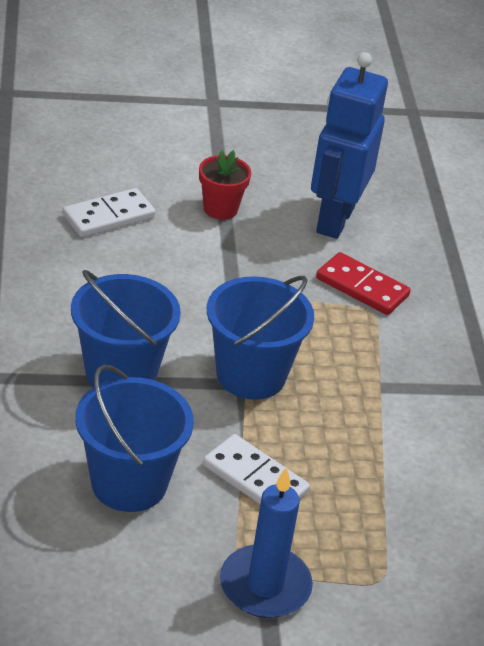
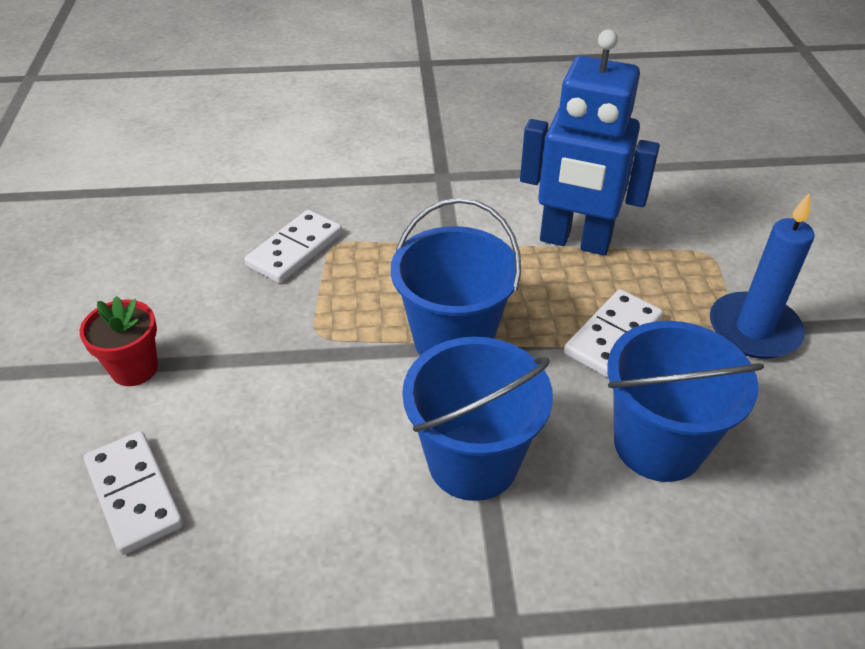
camera: 85 degrees left, 5 degrees up
(334, 220) = (171, 267): blue robot -> blue robot (574, 242)
(362, 287) = (295, 250): red domino -> white domino

